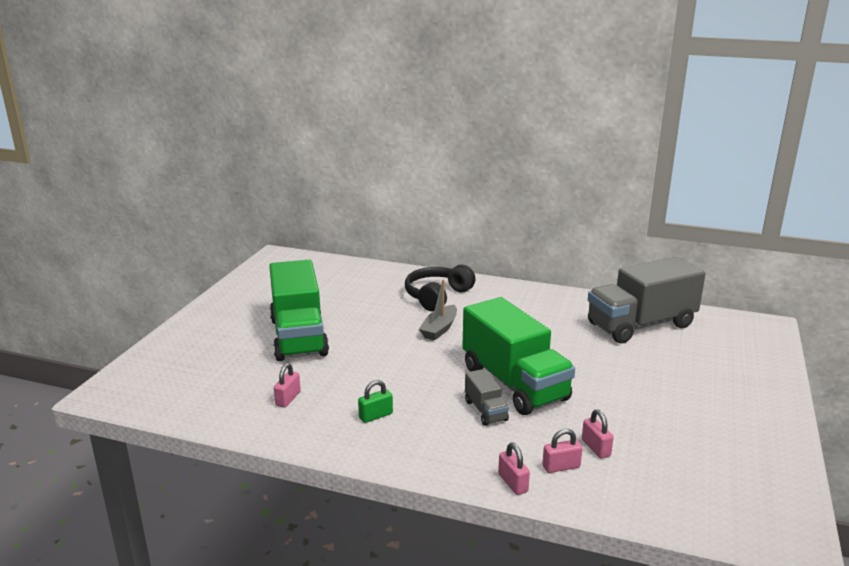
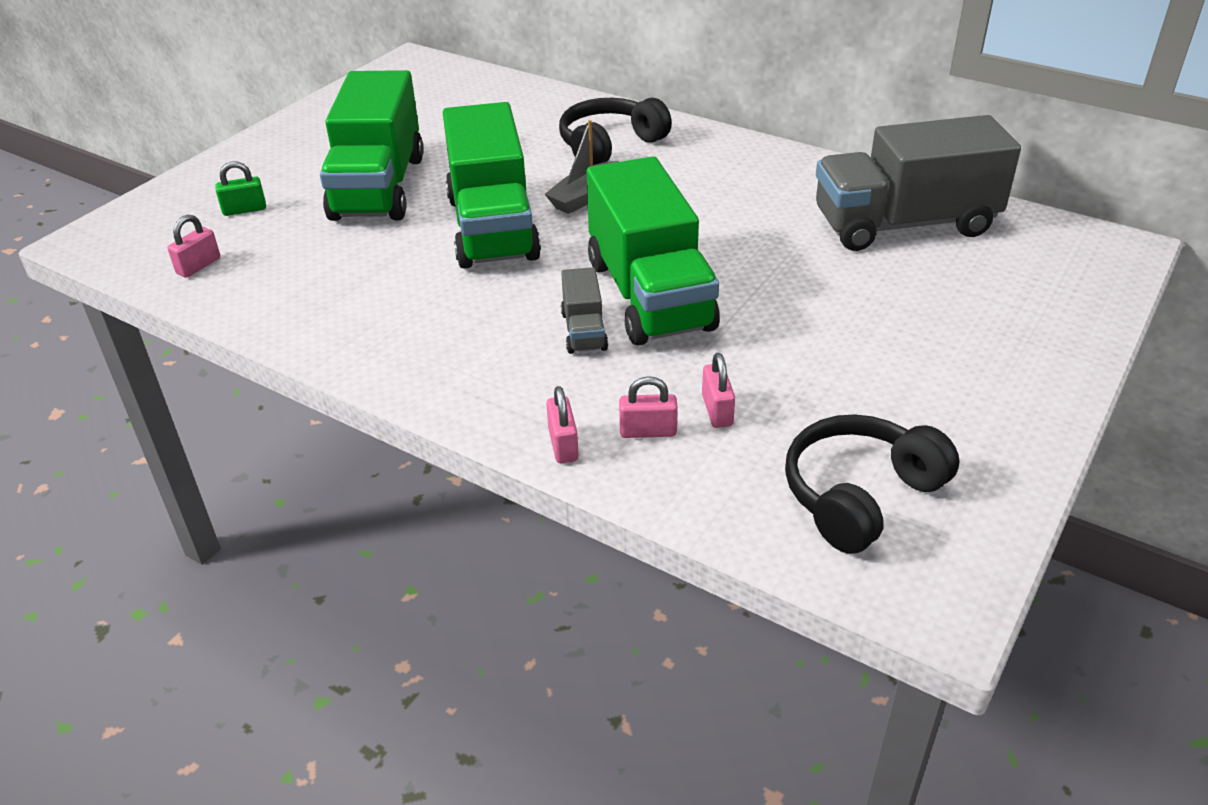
camera: 15 degrees right, 15 degrees up
(288, 399) = (318, 277): pink padlock -> pink padlock (198, 266)
(376, 416) = (423, 318): green padlock -> green padlock (244, 209)
(390, 354) = (492, 228): none -> green truck
(709, 486) = (860, 495): none -> black headphones

